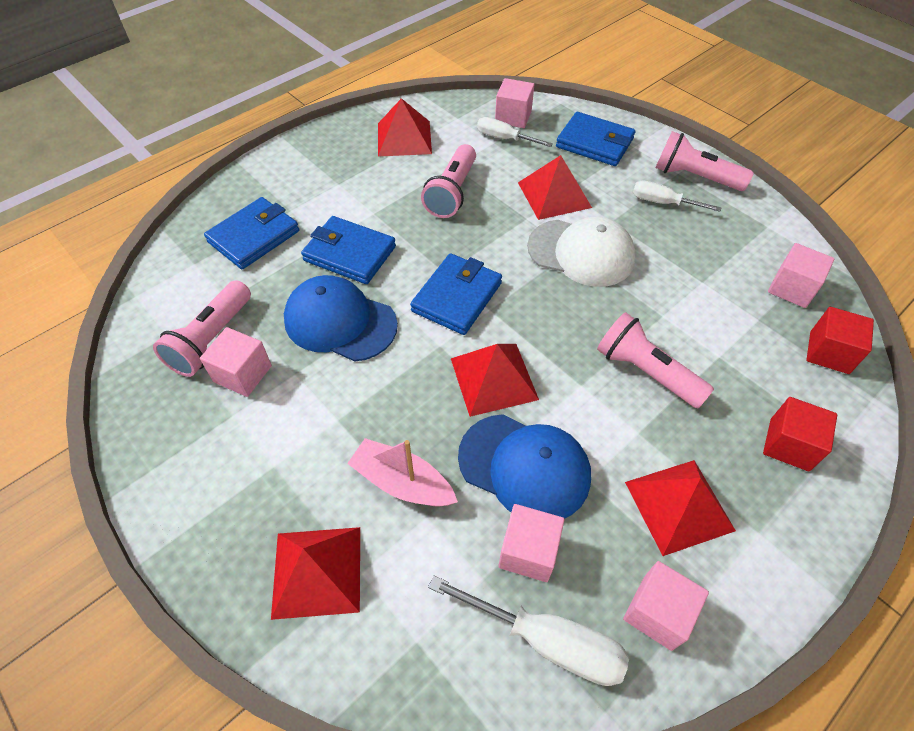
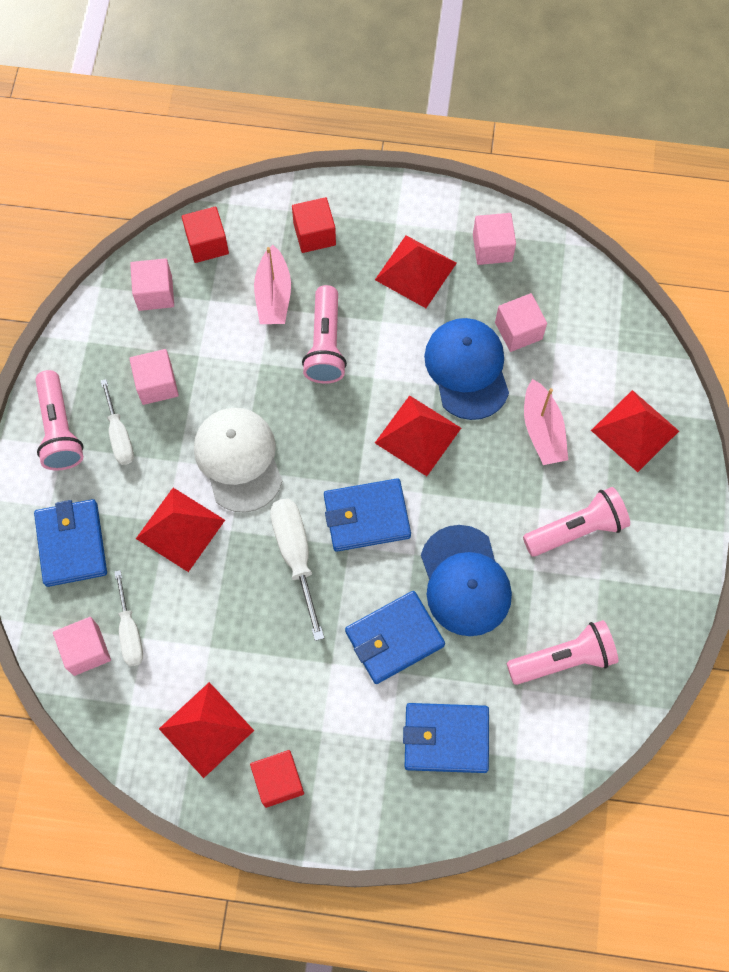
camera: 130 degrees left, 15 degrees up
(243, 374) = (567, 605): pink cube -> pink cube (157, 384)
(335, 150) = (278, 781): none -> red cube
(349, 254) = (394, 638): blue wallet -> blue wallet turned 75 degrees clockwise
(452, 193) = (249, 617): pink flashlight -> pink flashlight (577, 529)
(547, 641) = (557, 290): white screwdriver -> white screwdriver (296, 556)
(732, 366) = (273, 295): none -> pink boat

